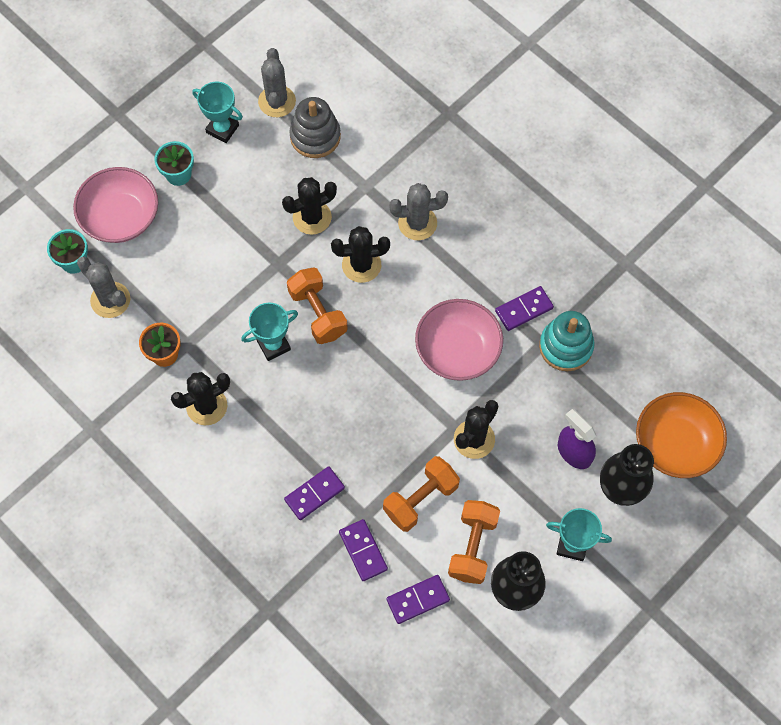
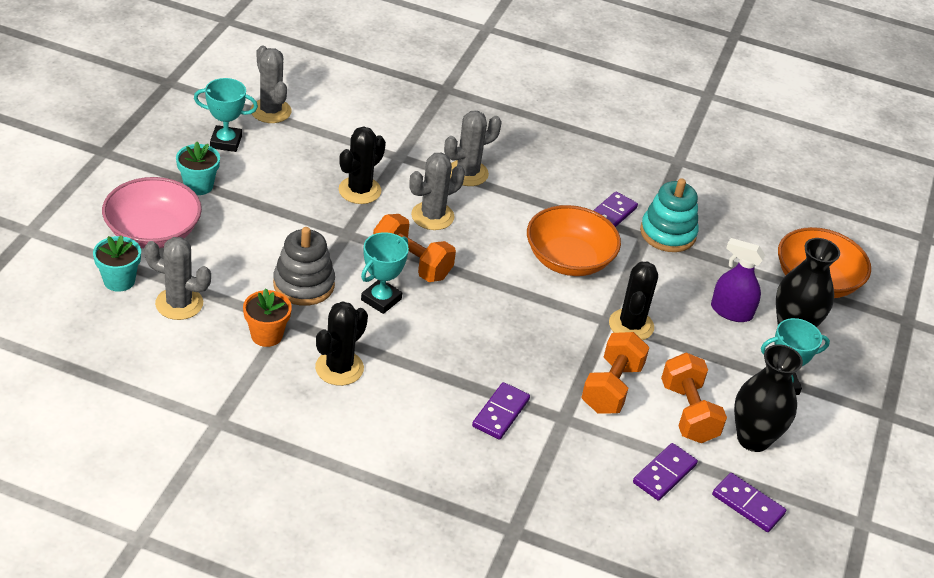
camera: 30 degrees left, 25 degrees down
(315, 136) = (325, 129): grey stacking toy -> grey stacking toy (304, 284)
(361, 265) = (432, 216): black cactus -> grey cactus
(363, 550) = (582, 447): purple domino -> purple domino (748, 504)
(457, 350) = (569, 259): pink bowl -> orange bowl

